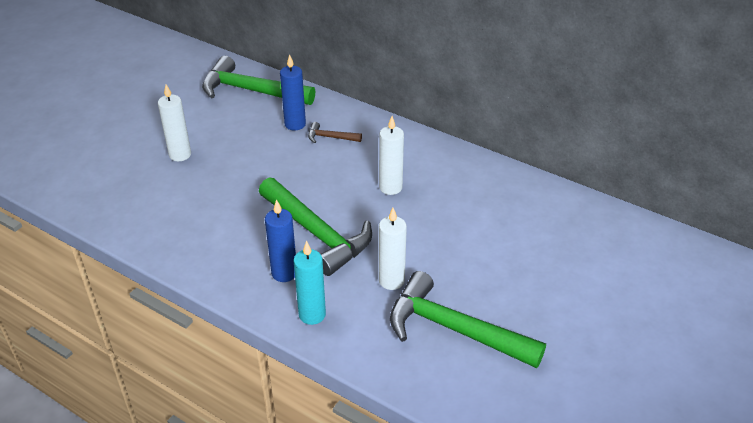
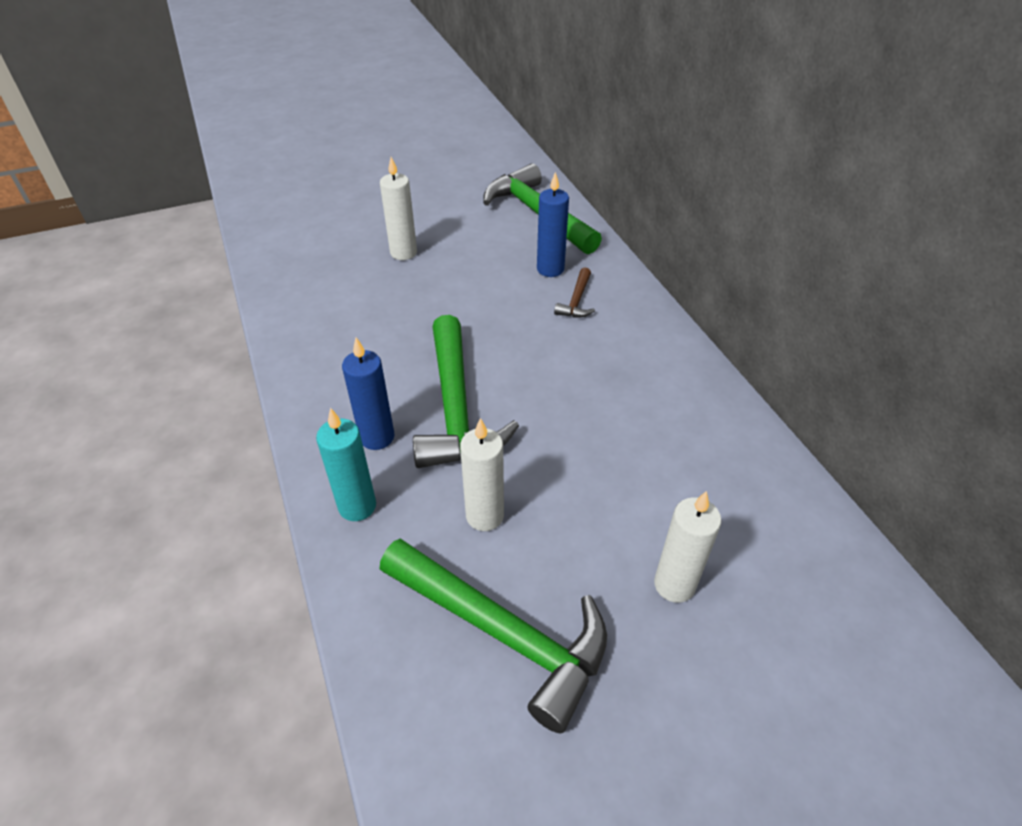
camera: 35 degrees right, 5 degrees up
(330, 137) = (576, 301): brown hammer -> brown hammer turned 120 degrees counterclockwise
(390, 187) = (592, 394): white candle -> white candle (674, 585)
(454, 329) = (502, 633): green hammer -> green hammer turned 150 degrees clockwise

